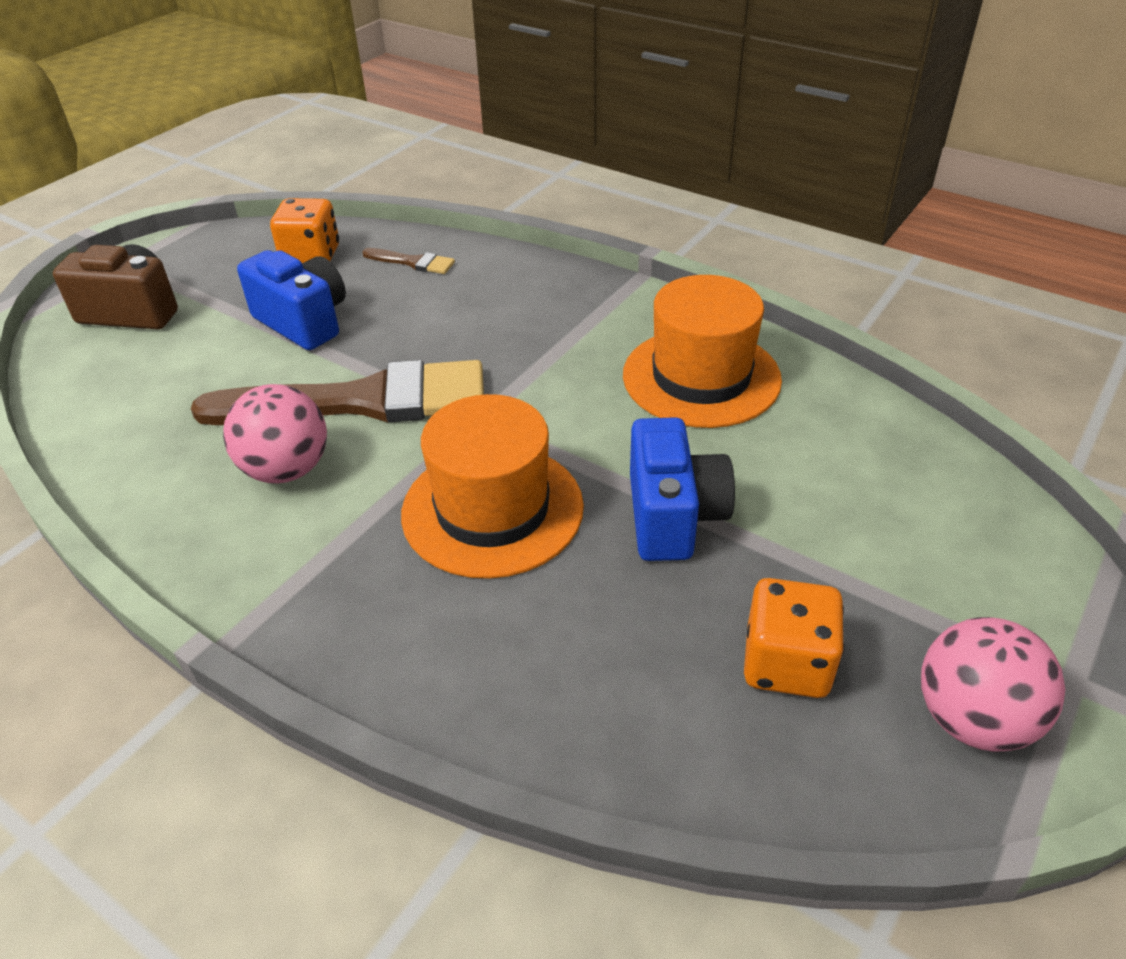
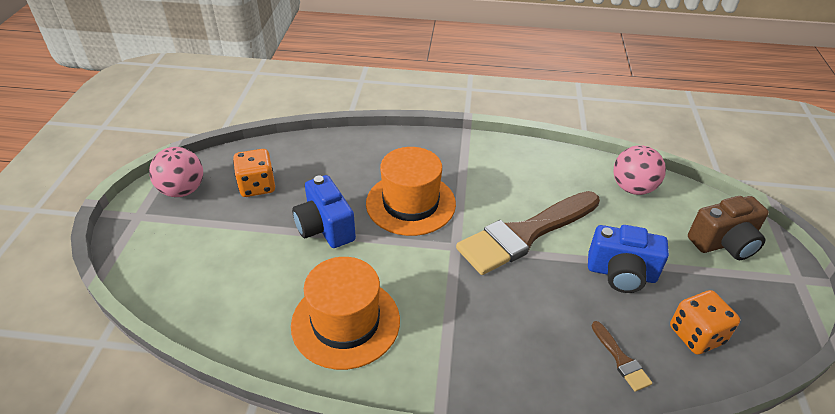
camera: 150 degrees right, 0 degrees up
(287, 470) = (518, 189): pink ball -> pink ball (632, 188)
(413, 262) = (621, 359): brown brush -> brown brush turned 105 degrees counterclockwise

